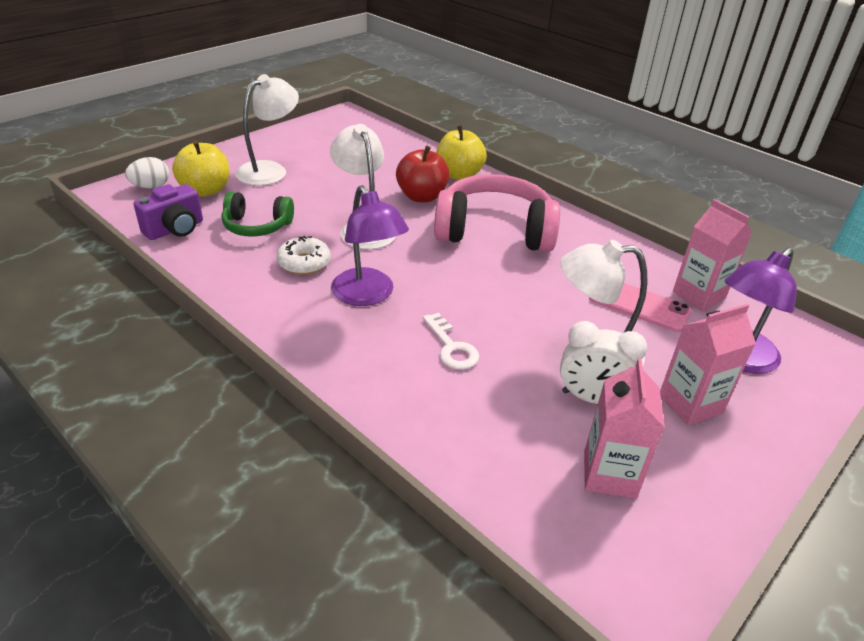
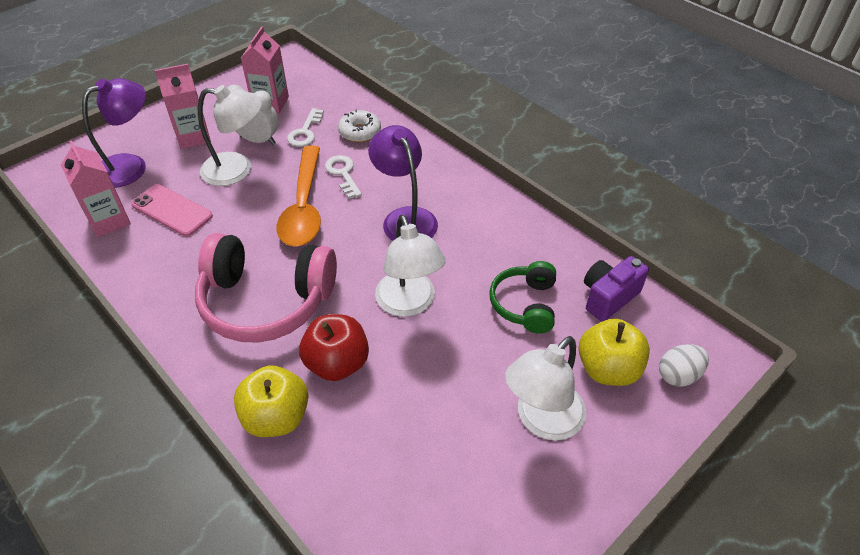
camera: 175 degrees left, 10 degrees up
(257, 226) = (525, 304): green headphones -> green headphones turned 90 degrees counterclockwise
(304, 263) = (465, 254): white donut -> white donut (360, 132)
(489, 307) = (304, 207): none -> orange spoon
(526, 413) = (305, 132): none -> white key

